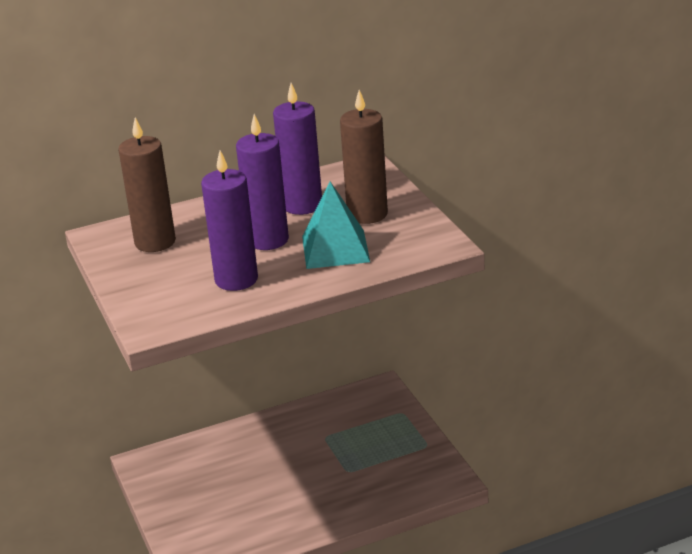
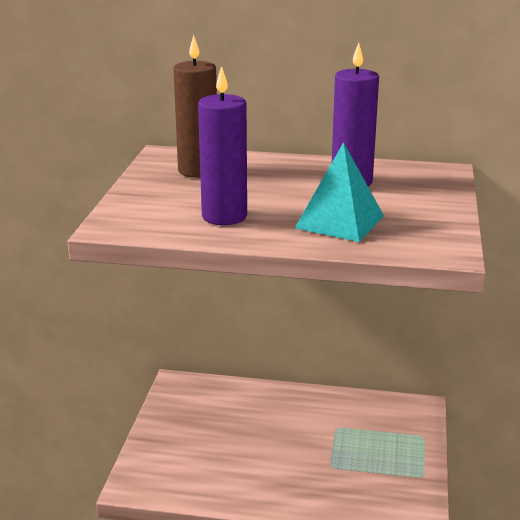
camera: 30 degrees right, 5 degrees down
(268, 240) = (289, 197): purple candle -> none
(367, 214) = (402, 205): brown candle -> none

